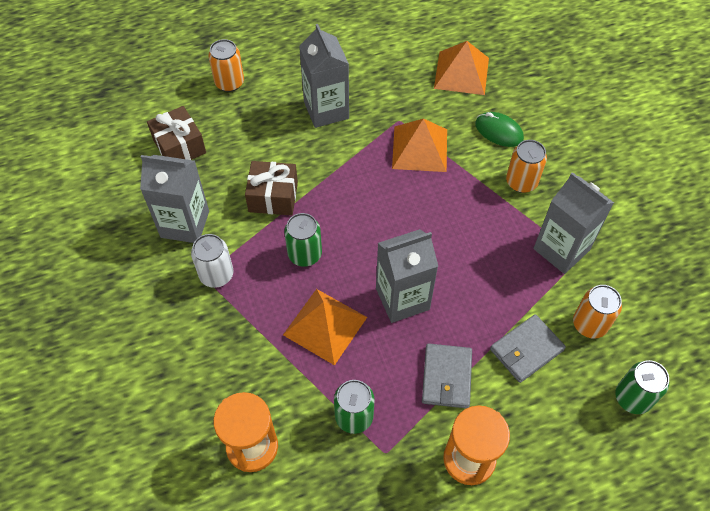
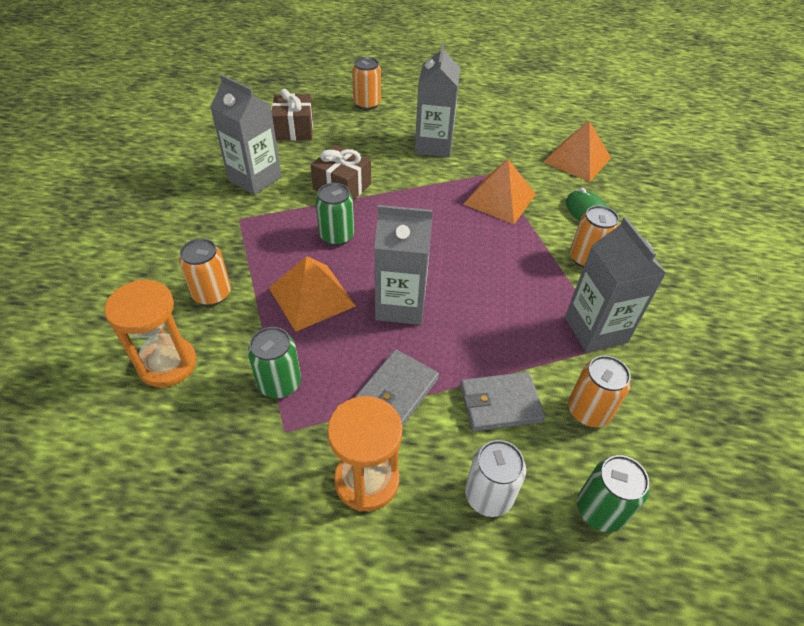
camera: 25 degrees right, 10 degrees down
(216, 275) = (250, 221): white can -> white can (488, 495)
(239, 364) = (212, 294): none -> orange can

